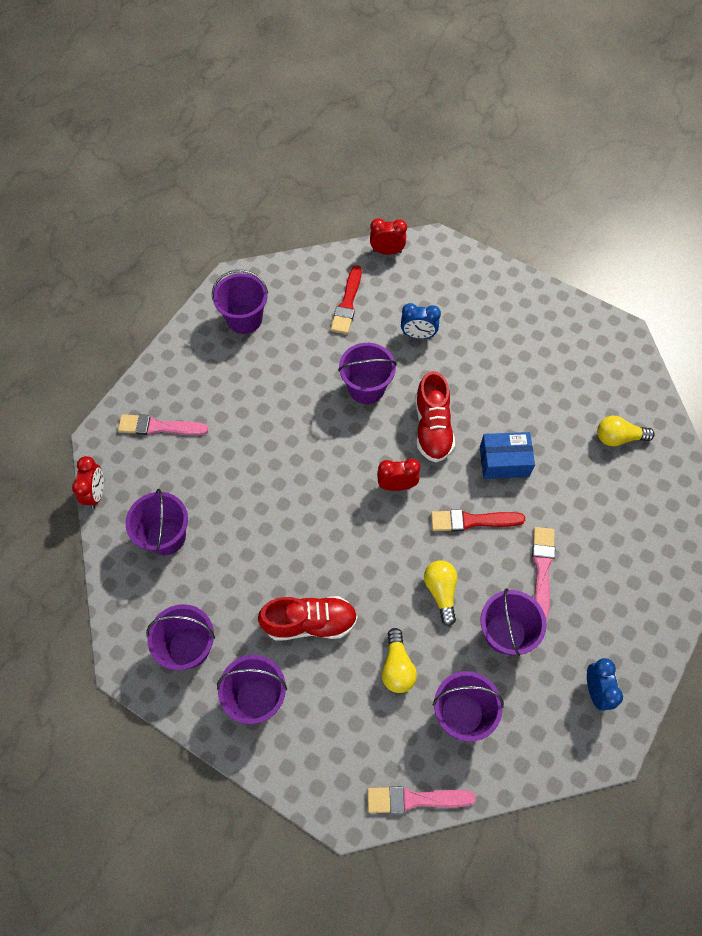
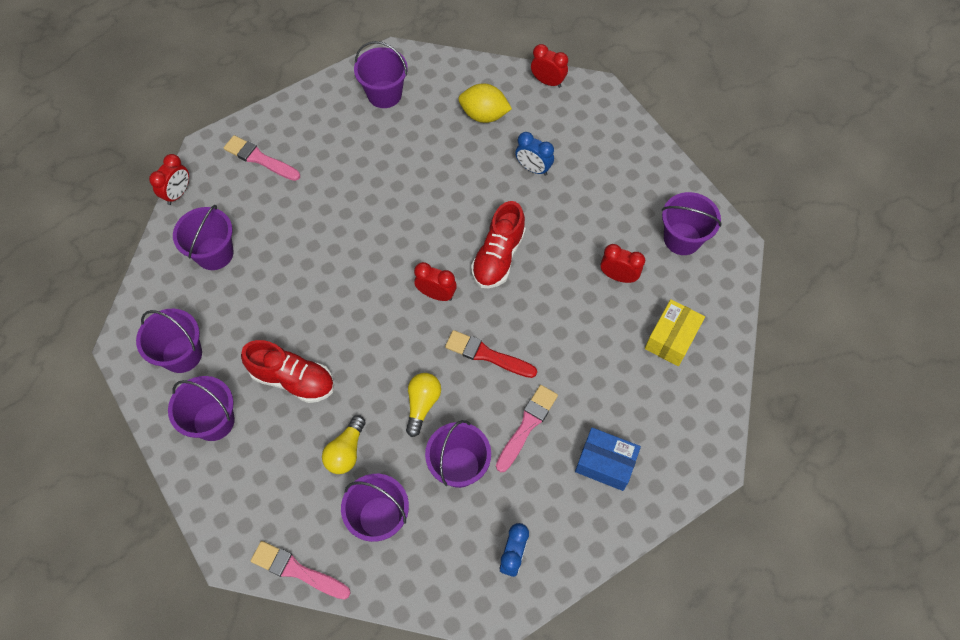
camera: 25 degrees right, 0 degrees up
(347, 303) = (484, 115): red brush -> yellow lemon
(366, 388) = (458, 197): purple bucket -> purple bucket (682, 239)
(504, 461) = (547, 314): blue box -> blue box (605, 463)
(544, 402) = (618, 276): none -> red clock
(618, 437) = (671, 338): yellow light bulb -> yellow box

